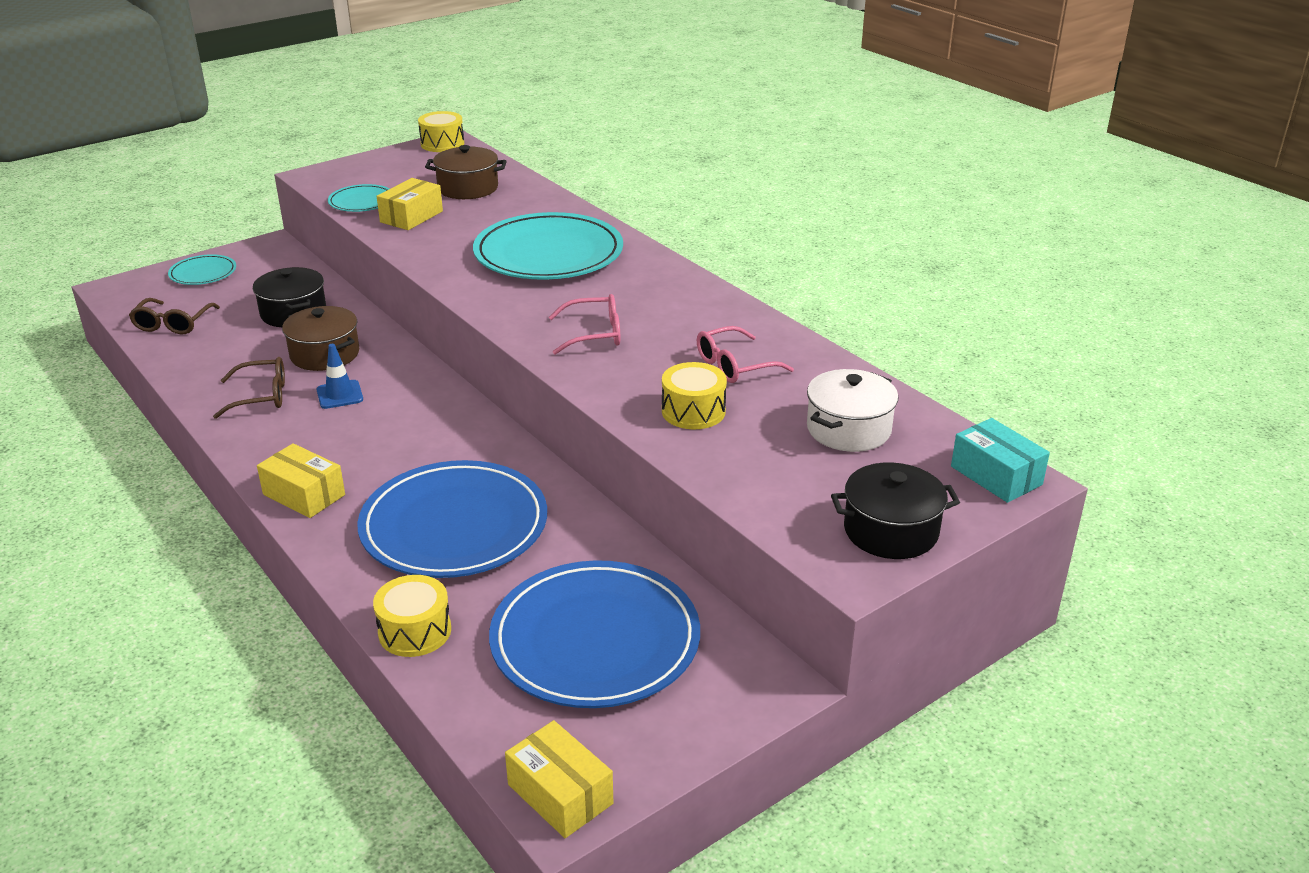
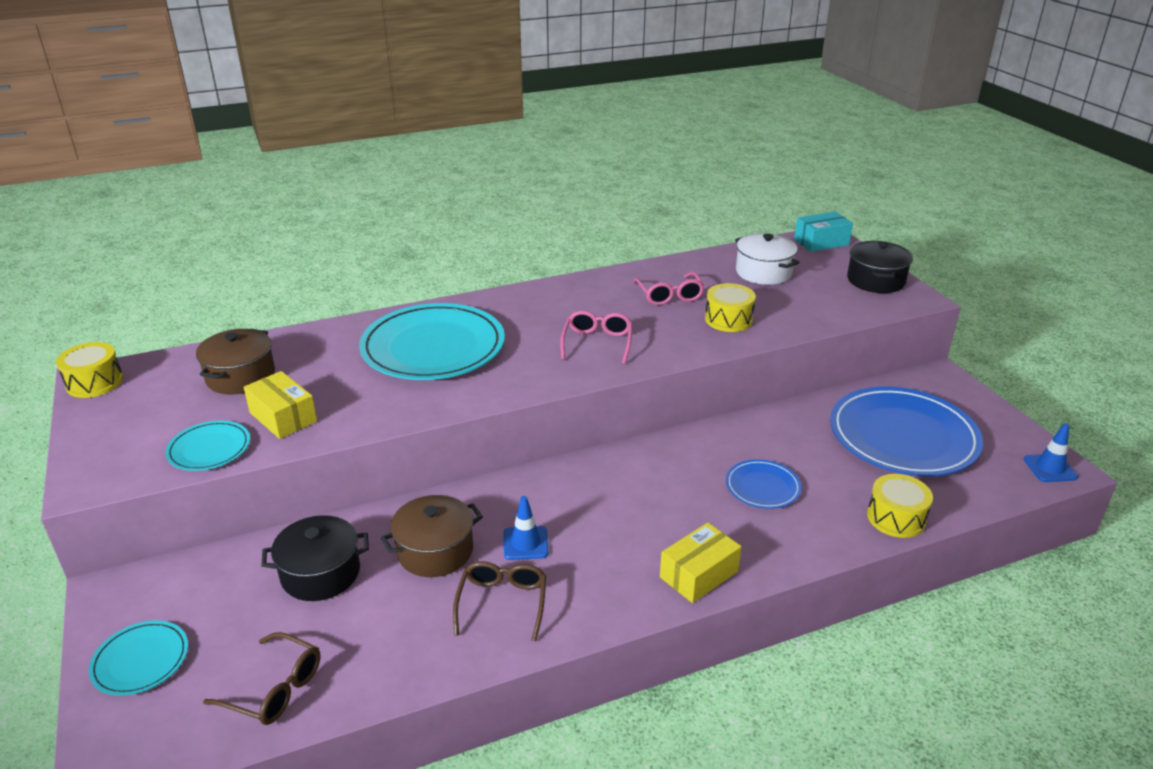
camera: 75 degrees left, 0 degrees up
(454, 525) = (762, 487): blue plate -> blue plate, size x0.48
(560, 794) = (1050, 468): yellow box -> blue traffic cone

